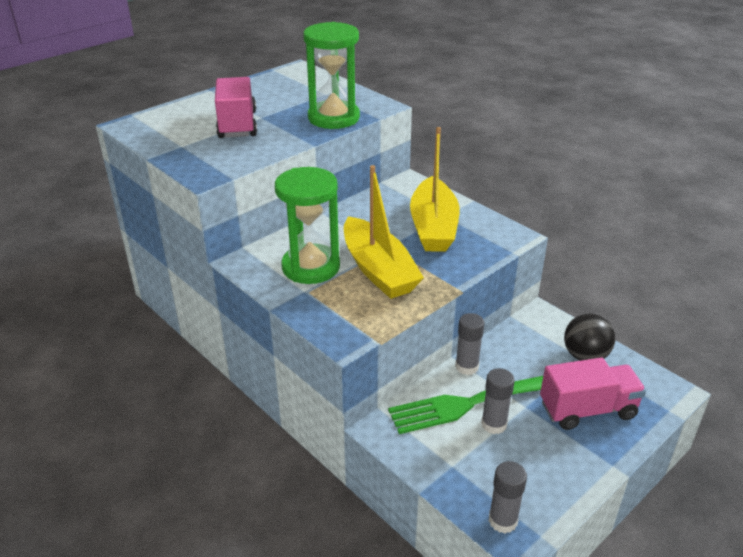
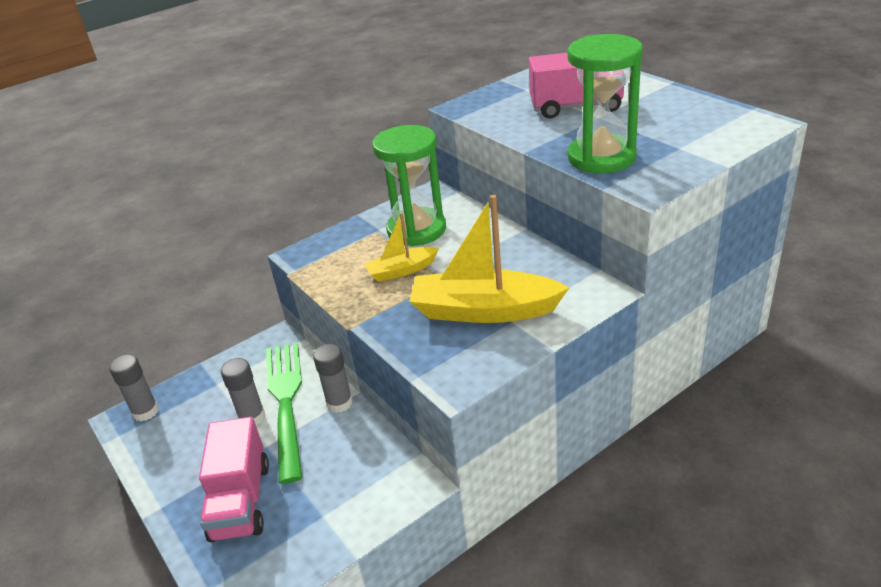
camera: 100 degrees right, 0 degrees up
(378, 270) = (402, 270): yellow boat -> yellow boat, size x0.54
(585, 356) = (327, 518): black ball -> none

